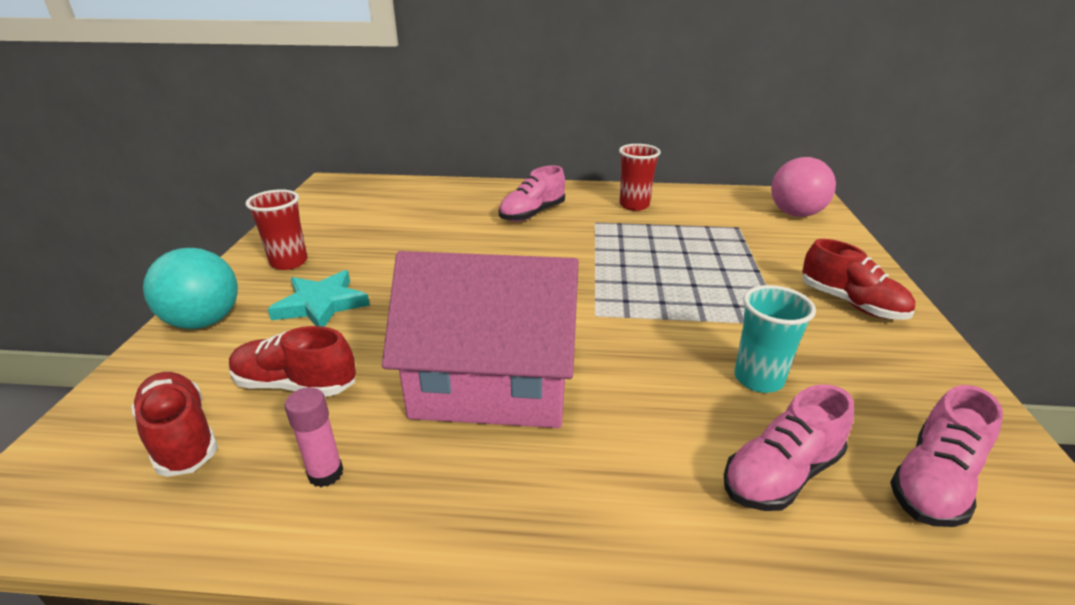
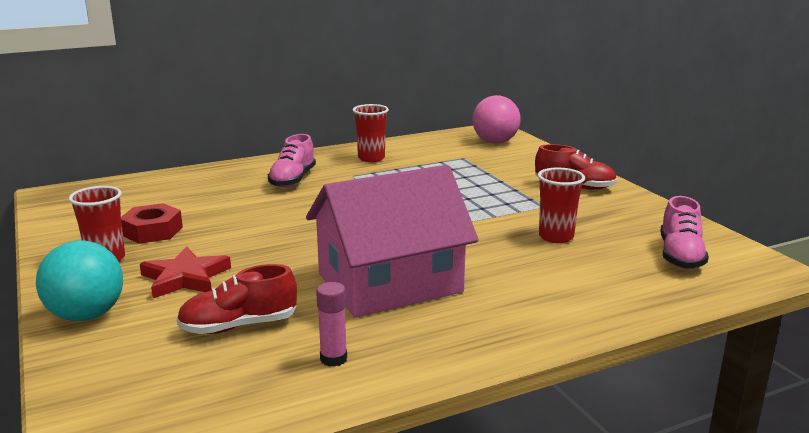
camera: 30 degrees left, 10 degrees down
(181, 437) = (187, 378): red shoe -> none
(321, 304) = (185, 278): turquoise star -> red star
(356, 241) = (152, 231): none -> red nut
(758, 379) = (556, 237): turquoise cup -> red cup
(781, 474) = (606, 275): pink shoe -> none

